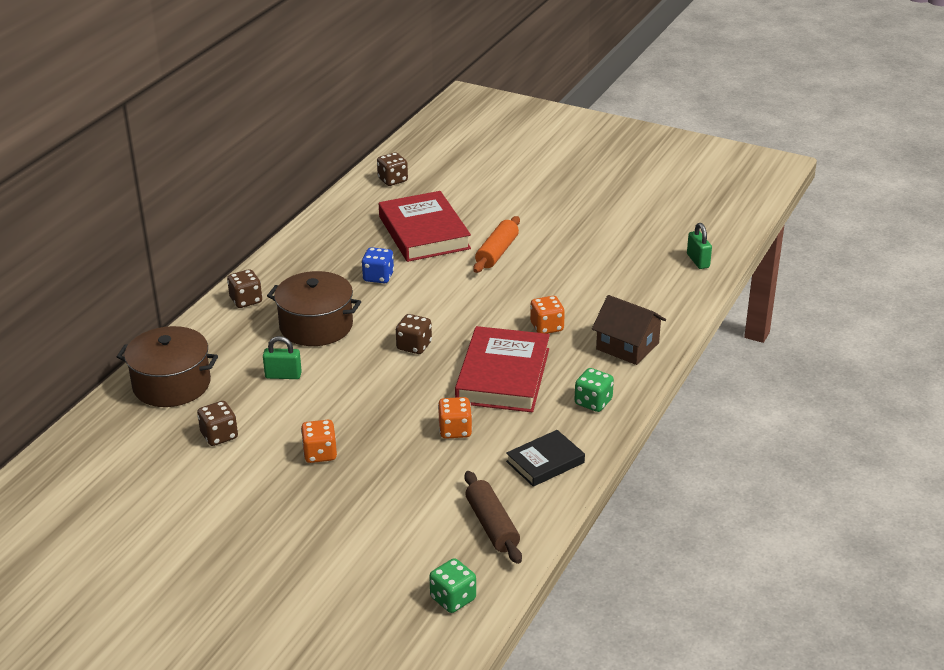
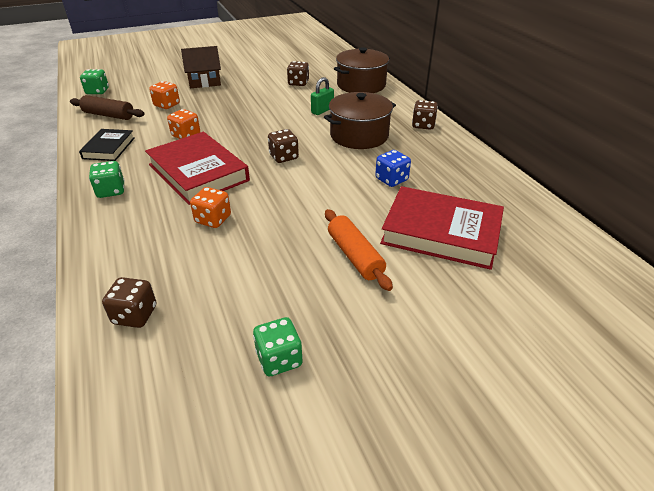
camera: 130 degrees right, 5 degrees up
(320, 454) = (240, 98): orange dice -> orange dice (167, 105)
(392, 180) = (581, 265): brown dice -> brown dice (135, 315)
(610, 238) = (279, 359): none -> green dice
(627, 346) = (124, 244): brown house -> brown house (204, 81)
(698, 261) = (134, 407): green padlock -> none

